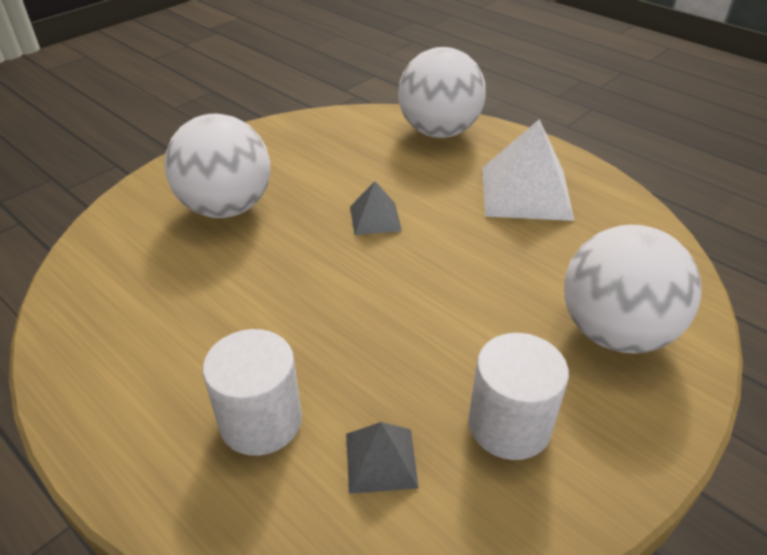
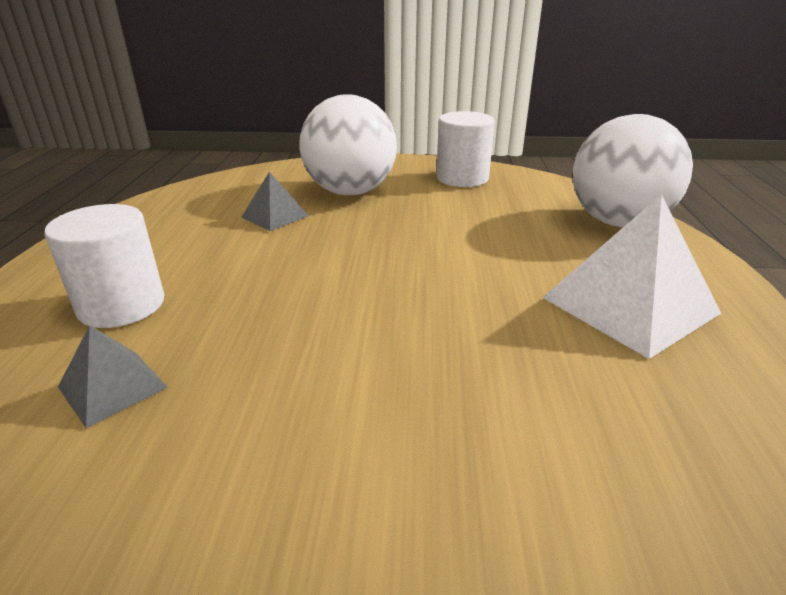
camera: 50 degrees right, 10 degrees down
(375, 218) = (436, 247): grey pyramid -> grey pyramid (275, 216)
(509, 425) = (227, 457): white cylinder -> white cylinder (462, 178)
(614, 332) = (493, 487): white ball -> none

